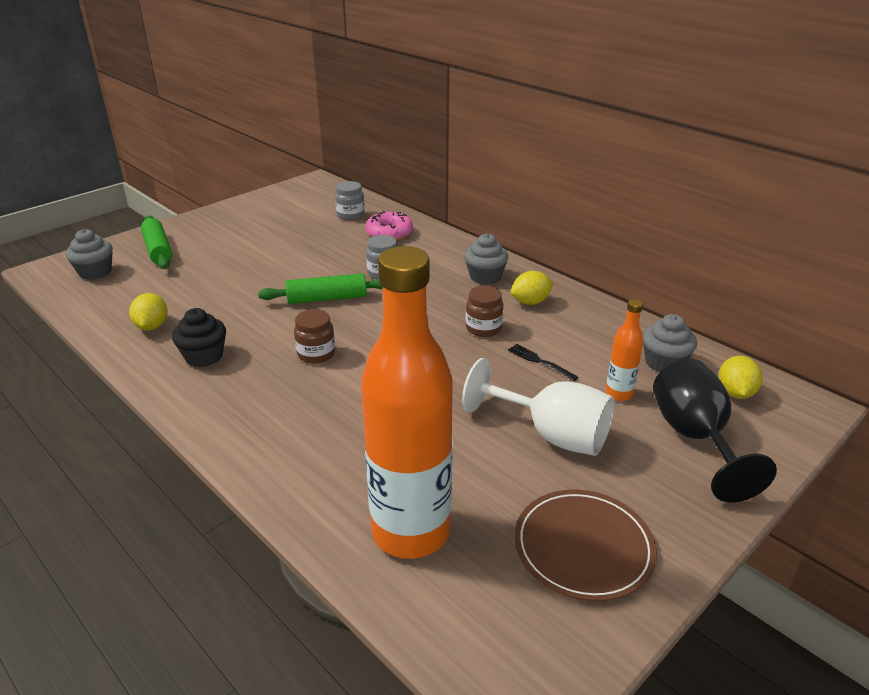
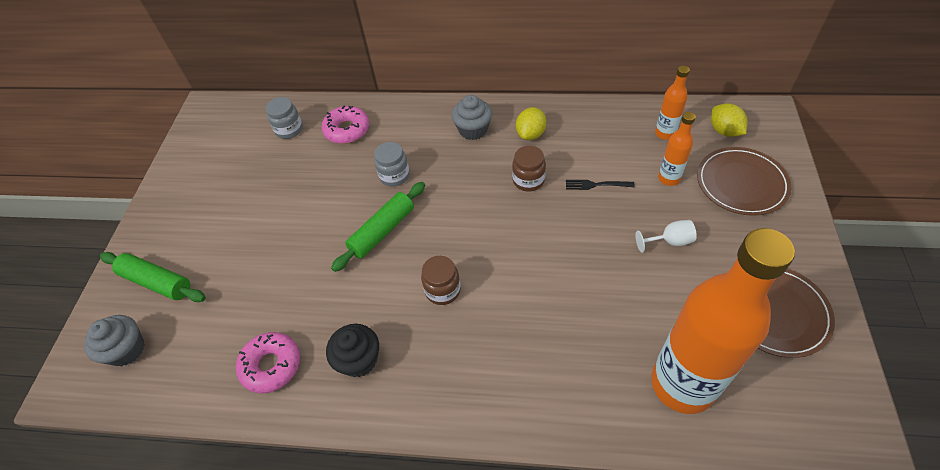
camera: 35 degrees left, 20 degrees up
(152, 326) = (271, 365): yellow lemon -> pink donut
(551, 435) = (669, 241): white goblet -> white goblet, size x0.48
(664, 363) = (665, 133): grey cupcake -> orange bottle
(695, 438) = (741, 183): black goblet -> brown plate

